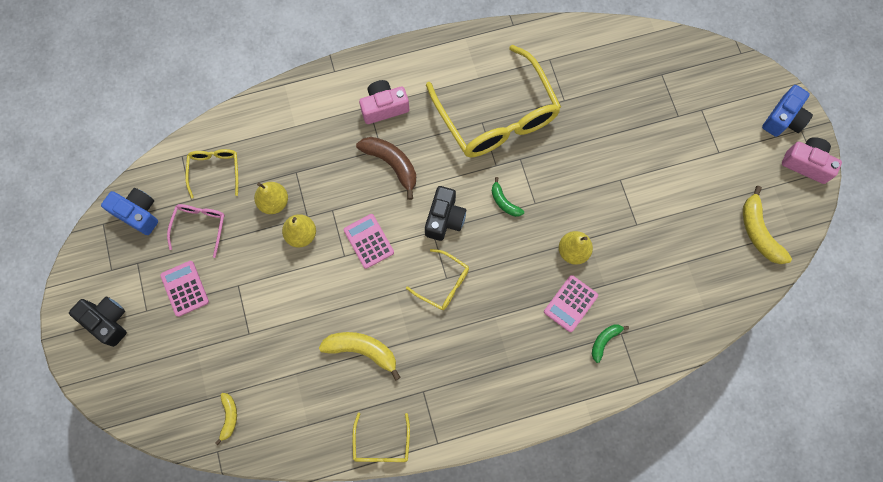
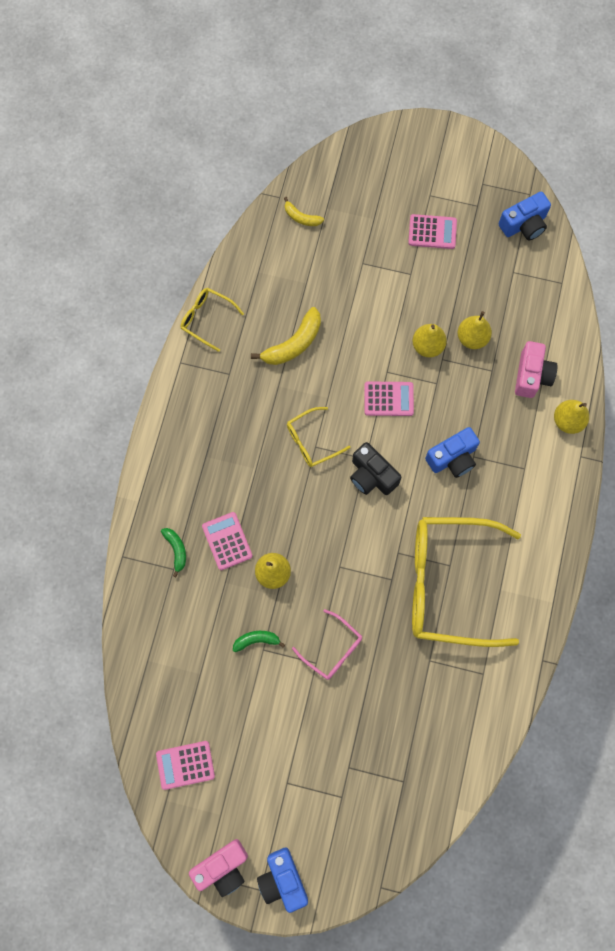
camera: 120 degrees right, 0 degrees up
(107, 321) = (437, 163): black camera -> none
(200, 226) = (483, 268): pink glasses -> pink glasses (332, 649)
(215, 170) = (531, 304): yellow glasses -> none
(309, 94) = (567, 421): none -> yellow pear
(384, 107) = (516, 482): pink camera -> pink camera (531, 375)
(392, 164) = (452, 458): brown banana -> blue camera
(504, 202) = (357, 539): green banana -> green banana (256, 640)
(758, 232) = (185, 765): yellow banana -> pink calculator

